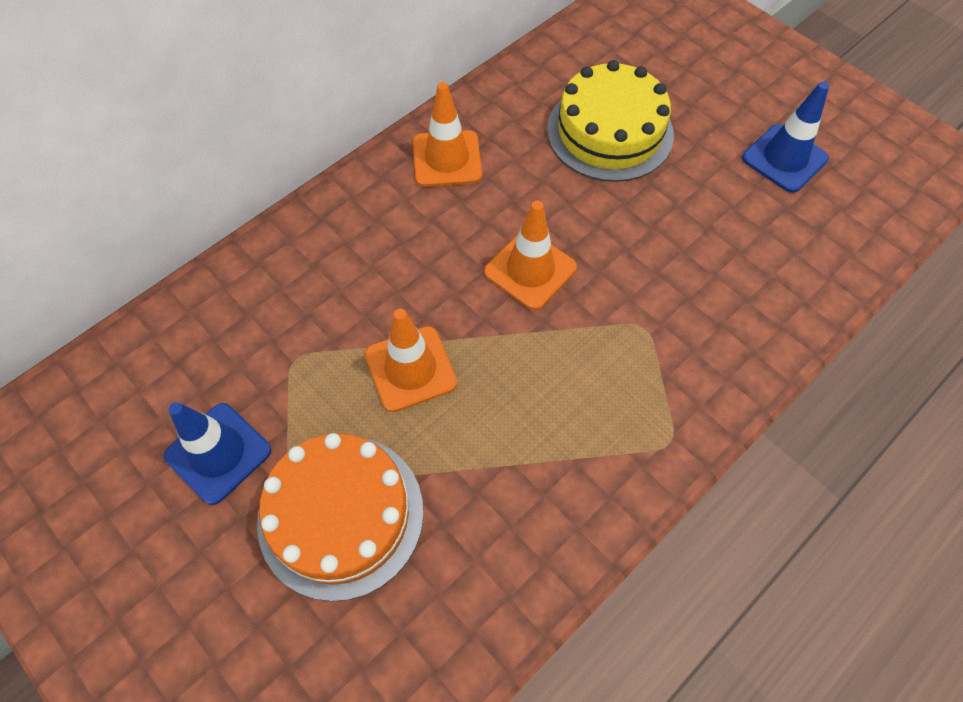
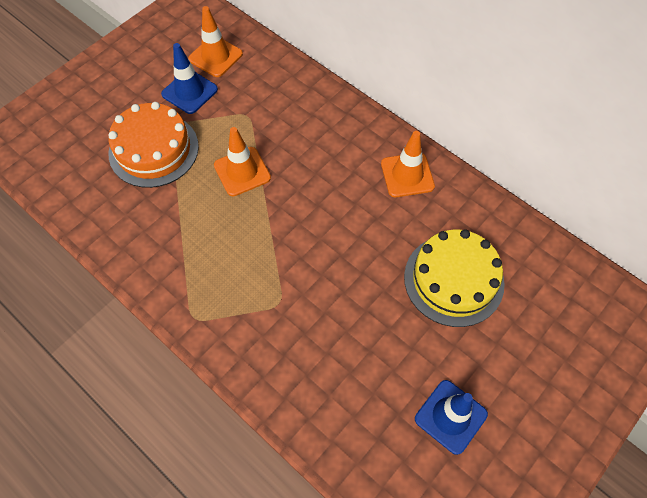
camera: 85 degrees right, 0 degrees up
(530, 270) = (319, 231): orange traffic cone -> orange traffic cone (215, 56)

